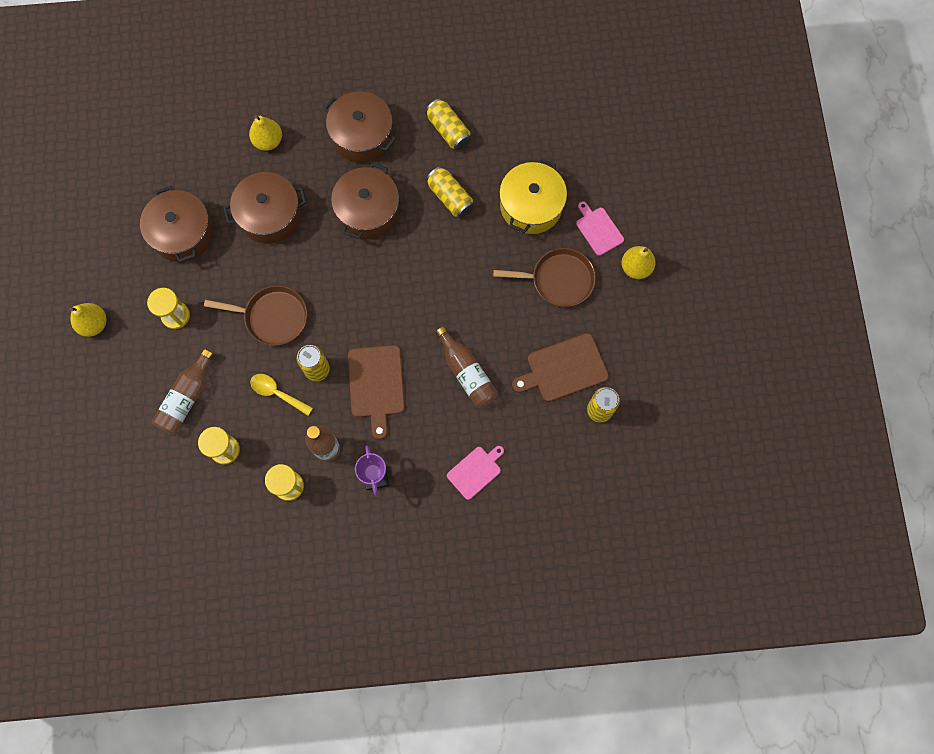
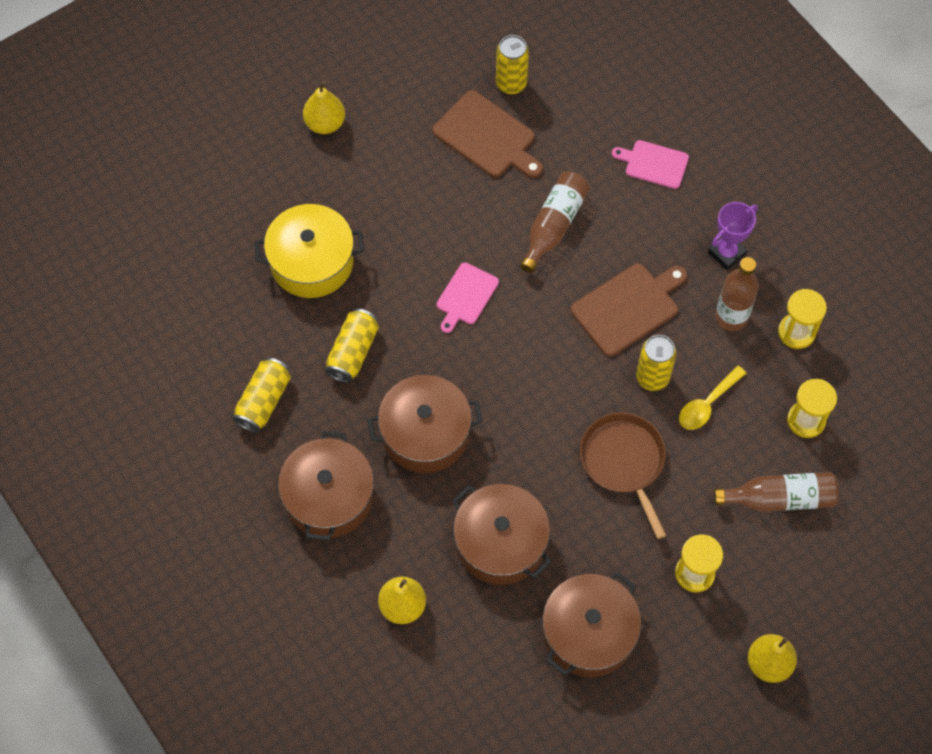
camera: 120 degrees left, 10 degrees down
(277, 393) = (707, 404): yellow spoon -> yellow spoon turned 45 degrees clockwise
(559, 280) = (386, 190): brown pan -> none
(598, 229) = (300, 180): pink cutting board -> pink cutting board (466, 296)

